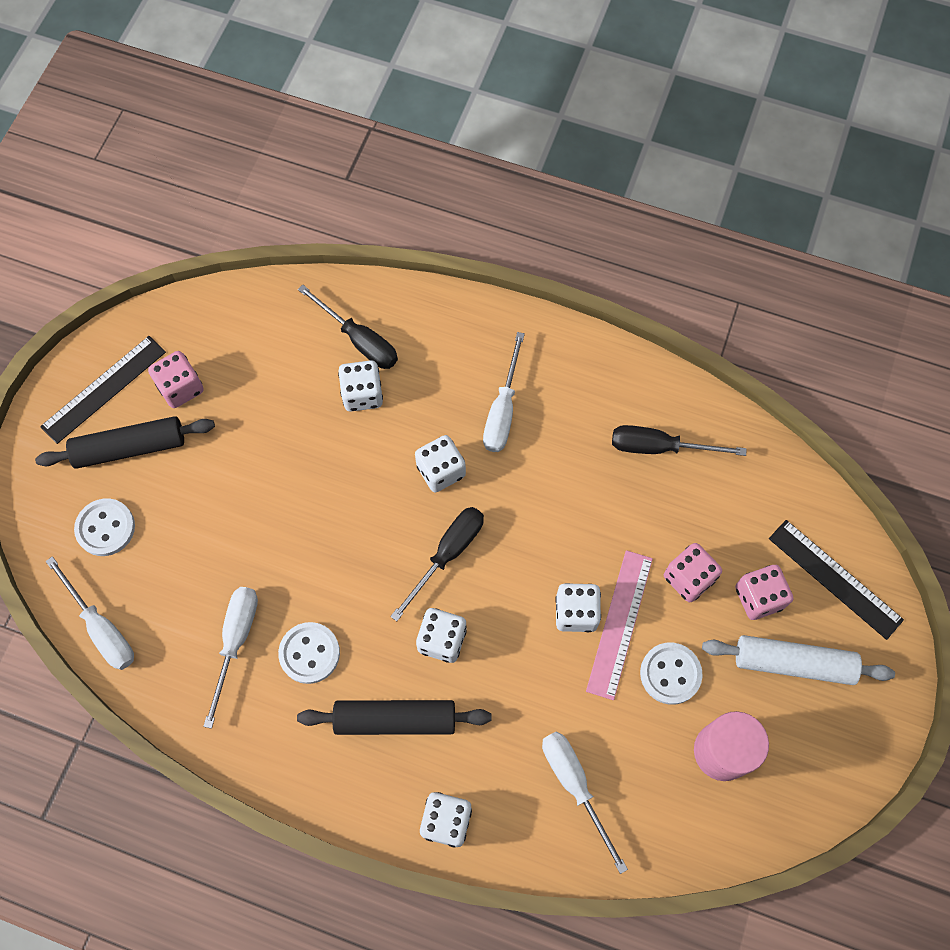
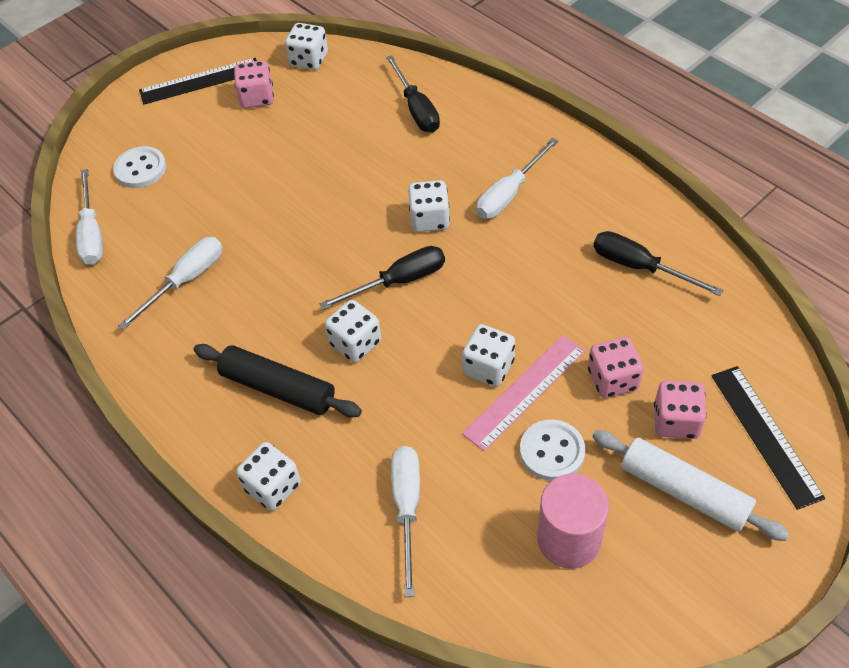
camera: 30 degrees right, 15 degrees down
(130, 447) = (194, 123): black rolling pin -> none
(309, 653) = (238, 311): white button -> none
(362, 394) = (396, 145): white dice -> white dice (309, 60)

